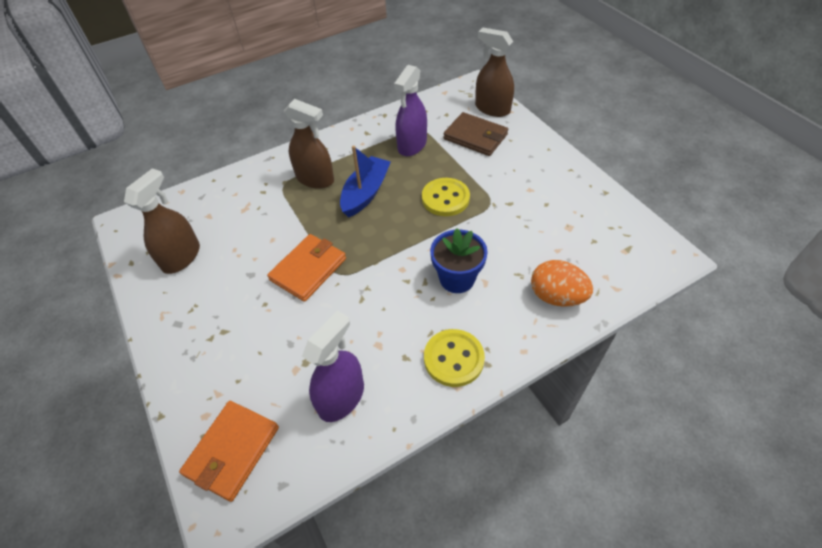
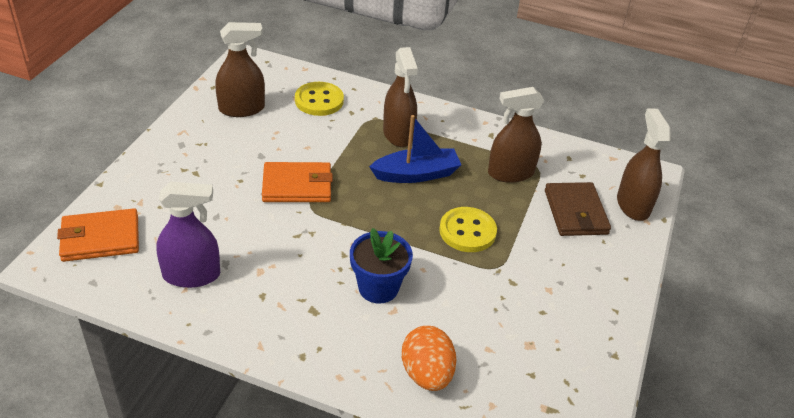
camera: 45 degrees right, 10 degrees down
(412, 145) = (510, 173): purple spray bottle -> brown spray bottle
(453, 359) = (288, 329): yellow button -> yellow button (319, 100)

